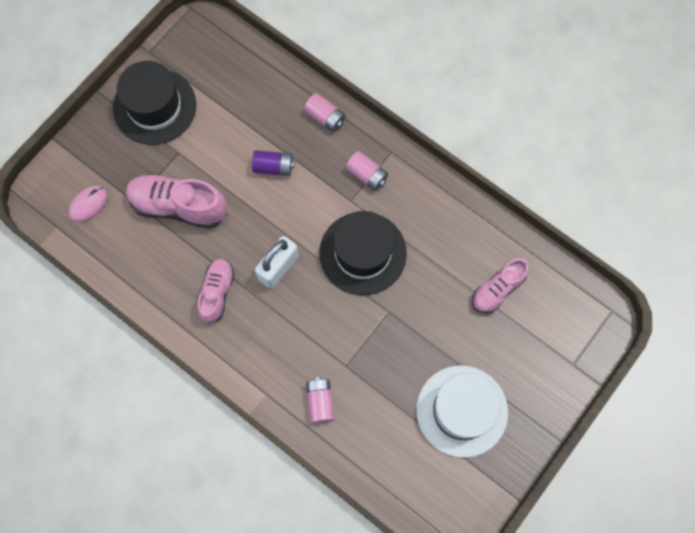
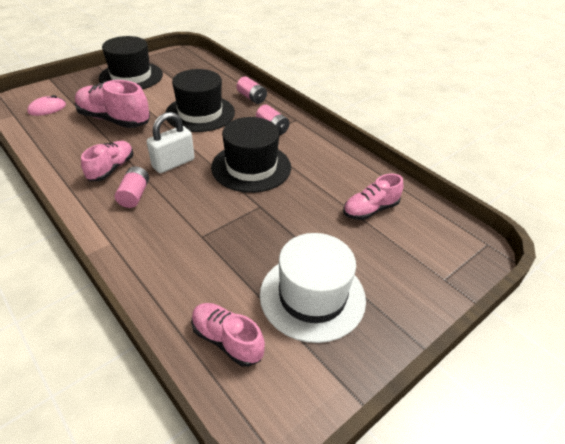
camera: 10 degrees right, 30 degrees down
(273, 167) = (200, 113): purple battery -> black hat
(320, 402) = (162, 259): pink battery -> pink battery (134, 195)
(404, 470) = (227, 340): none -> pink shoe

